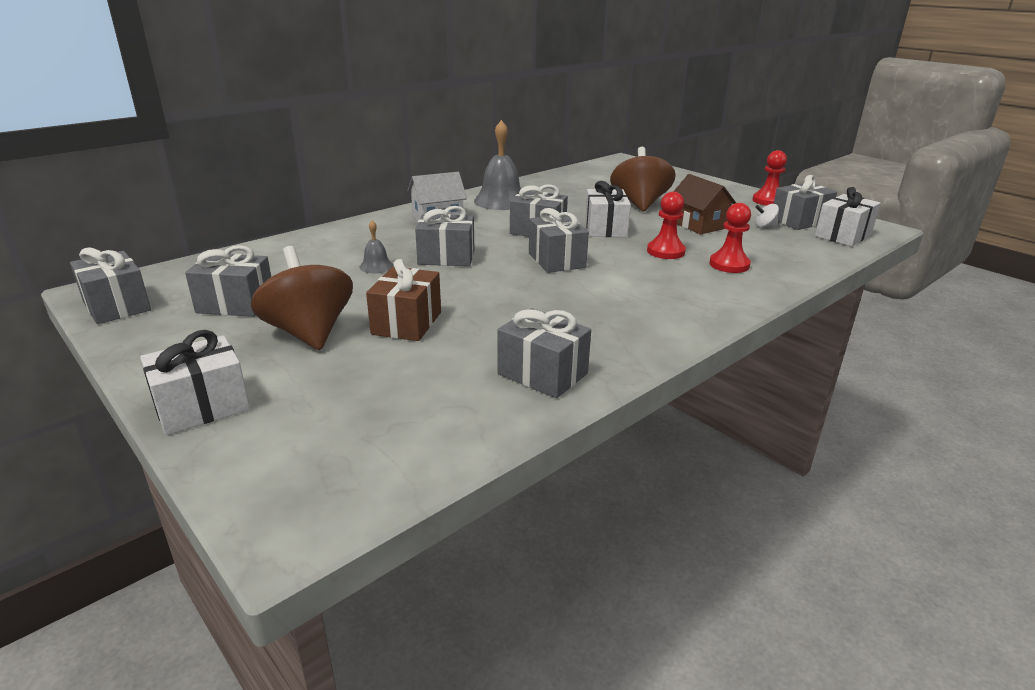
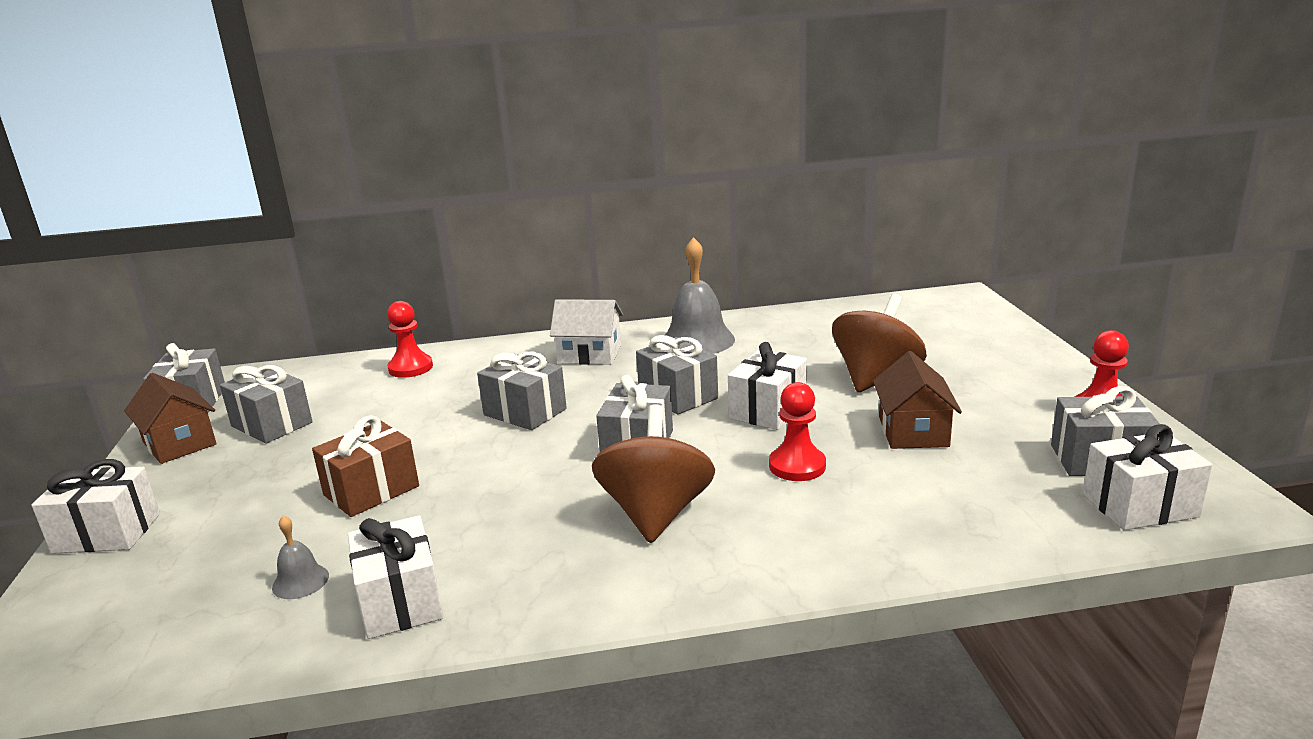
camera: 35 degrees right, 5 degrees down
(159, 334) = (179, 443): none -> brown house
(309, 333) = (280, 476): brown spinning top -> brown spinning top (656, 514)
(376, 266) = (443, 407): grey bell -> grey bell (300, 581)
(542, 374) = (400, 601): grey gift -> white gift
(729, 265) = (857, 511): red pawn -> red pawn (410, 368)
(764, 226) = (1020, 456): white spinning top -> none

